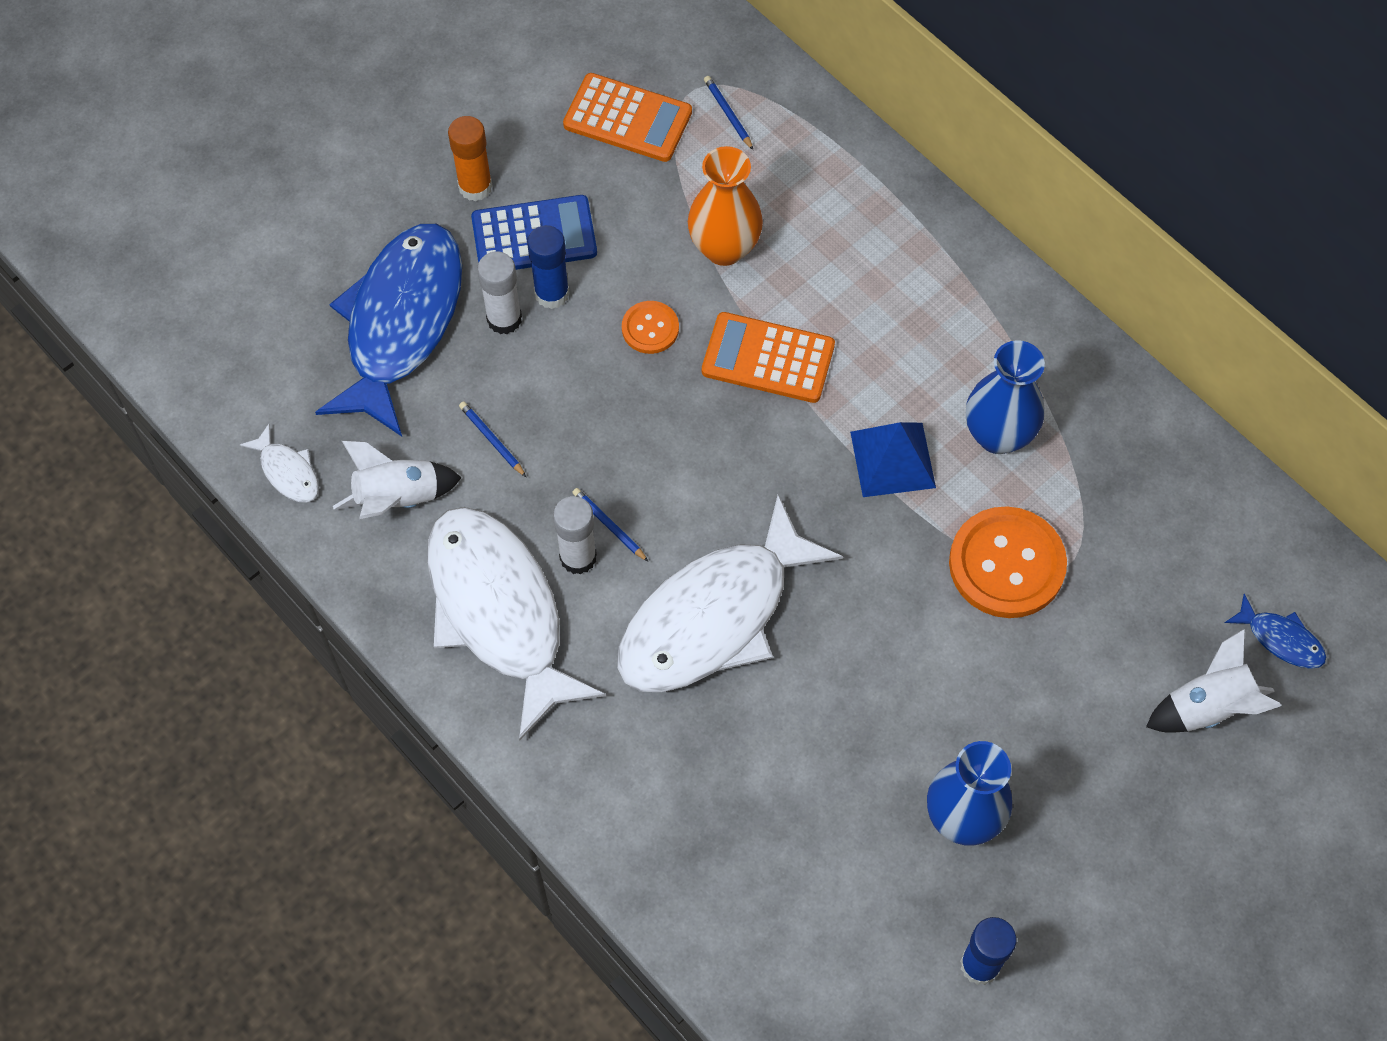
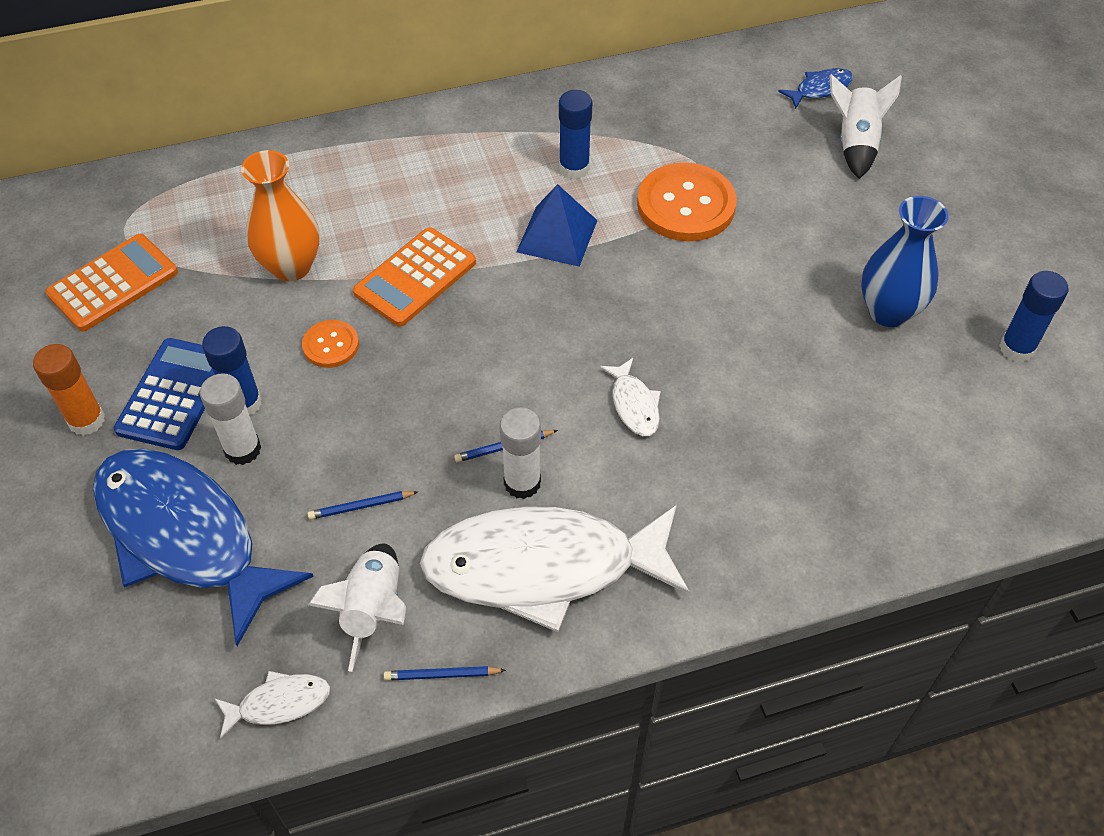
camera: 65 degrees left, 10 degrees down
(714, 617) = (634, 405): white fish -> white fish, size x0.40
(728, 113) = (166, 216): blue pencil -> blue pencil (441, 674)
(998, 435) = (574, 168): blue vase -> blue glue stick

